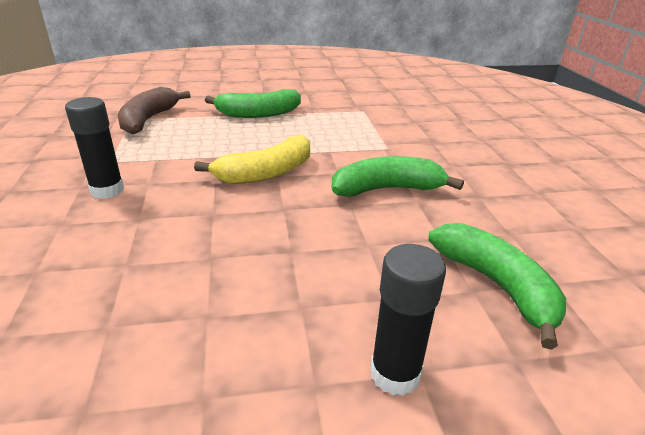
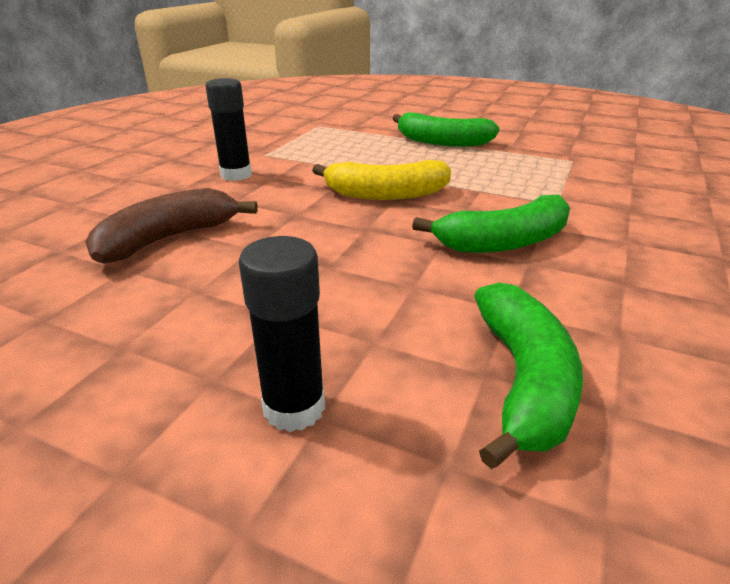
camera: 35 degrees right, 0 degrees up
(149, 120) = (332, 129): brown banana -> brown banana (169, 239)
(387, 189) = (504, 242): green banana -> green banana turned 135 degrees clockwise

